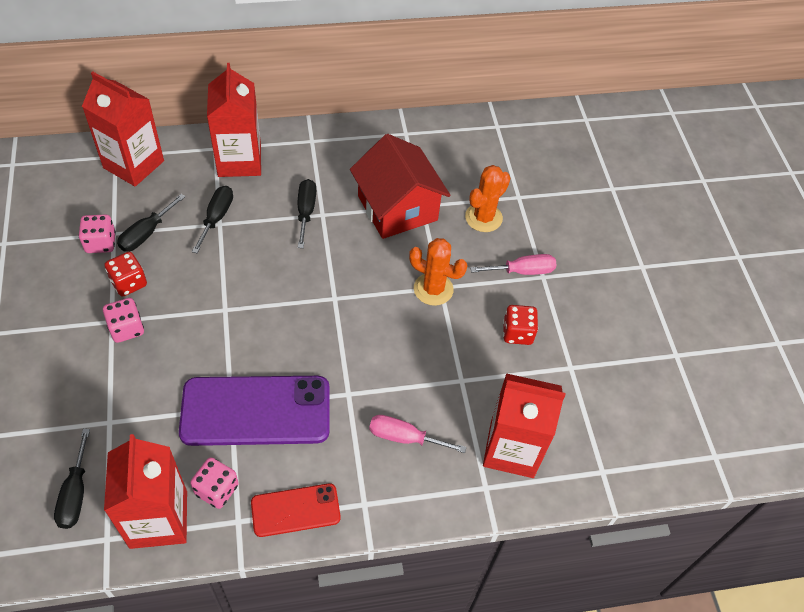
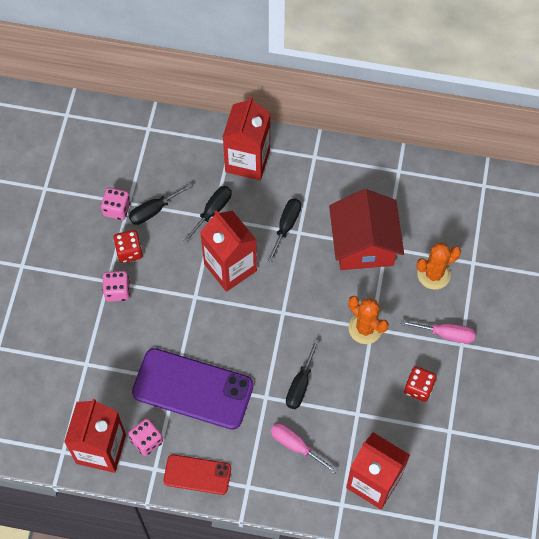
camera: 25 degrees right, 10 degrees up
(75, 493) = (50, 411): black screwdriver -> black screwdriver (300, 384)
(133, 164) = (161, 141): red carton -> red carton (230, 267)

